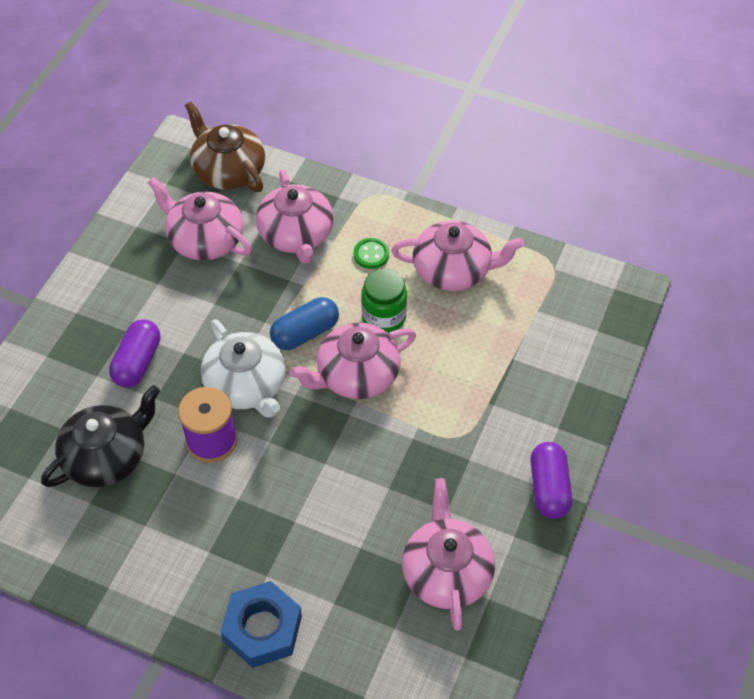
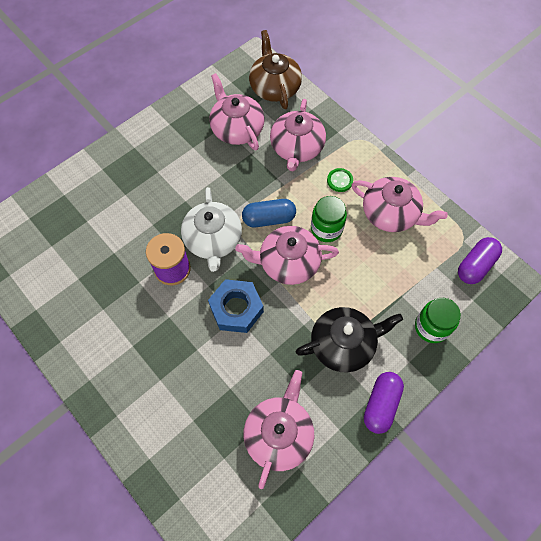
camera: 25 degrees right, 10 degrees up
(107, 456) = (103, 252): black teapot -> black teapot (343, 344)
(137, 362) = (154, 196): purple capsule -> purple capsule (475, 265)
(262, 629) = (138, 416): blue nut -> blue nut (236, 309)
(564, 379) = (431, 327): none -> green jar

